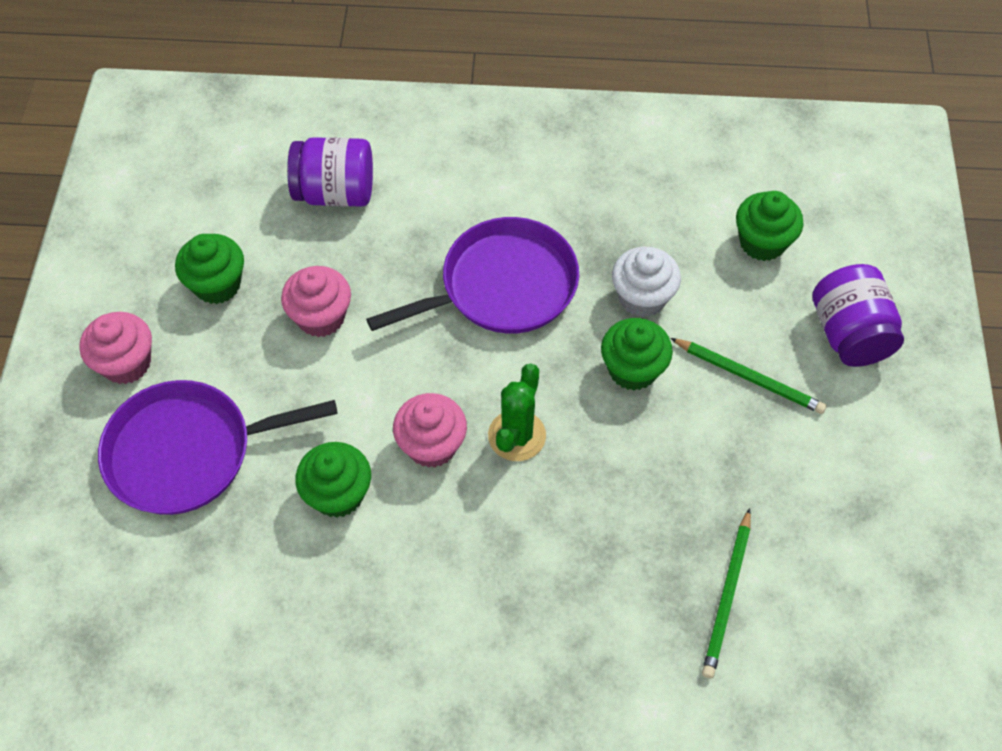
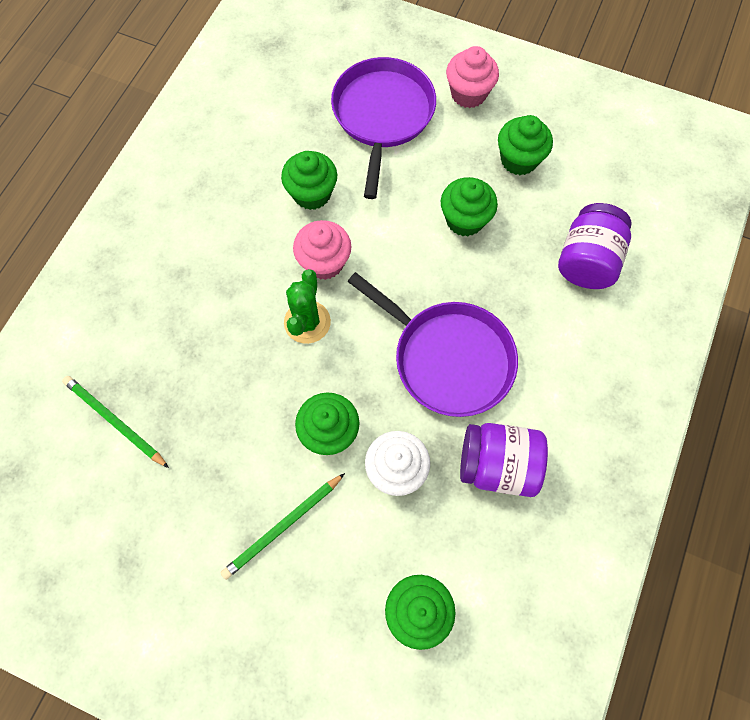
camera: 110 degrees right, 10 degrees up
(321, 317) = (465, 220): pink cupcake -> green cupcake
(502, 286) = (448, 358): purple pan -> purple pan turned 45 degrees counterclockwise
(516, 436) = (307, 322): green cactus -> green cactus turned 60 degrees clockwise
(849, 334) = (288, 644): purple jar -> purple jar (497, 465)

